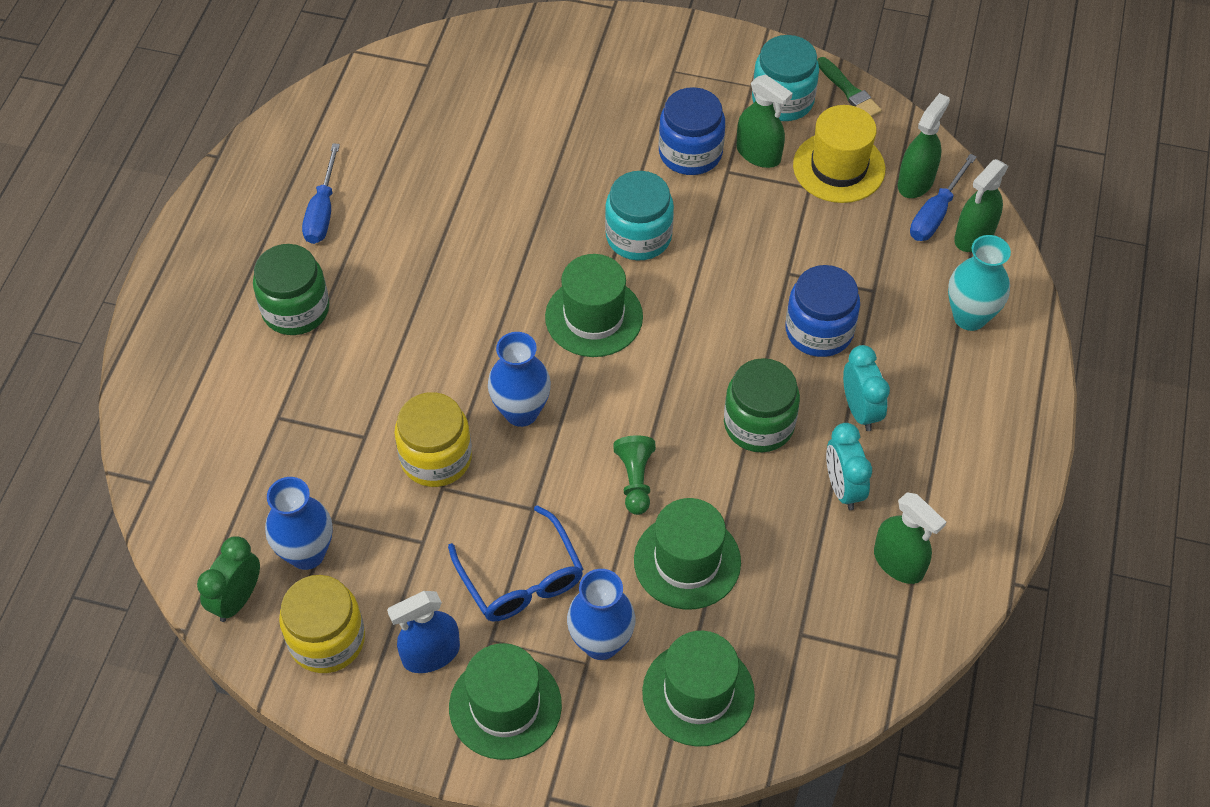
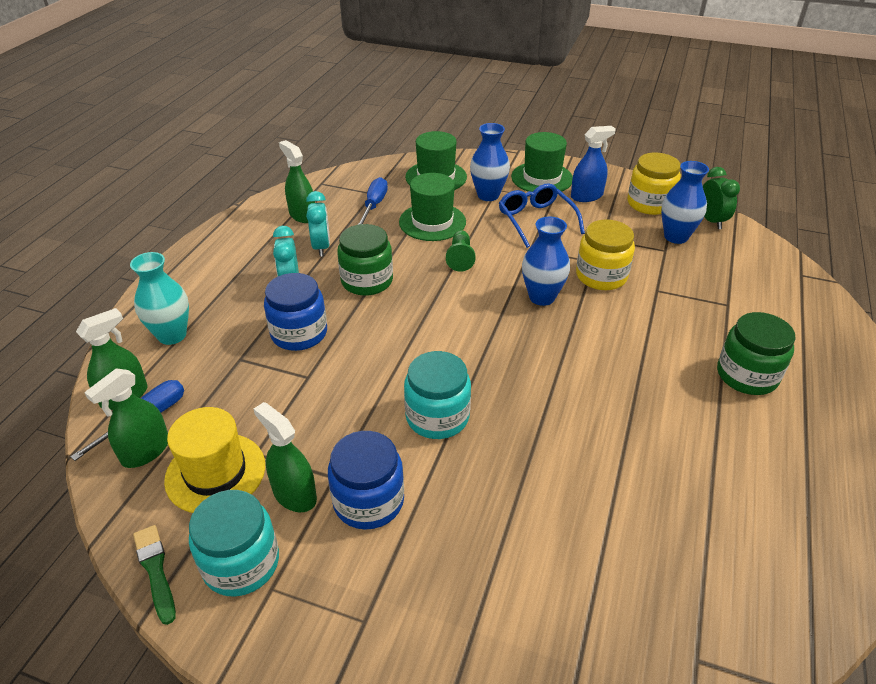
camera: 175 degrees left, 15 degrees down
(237, 599) = (711, 221): green clock -> green clock turned 45 degrees counterclockwise
(322, 211) = (759, 463): blue screwdriver -> blue screwdriver (374, 205)
(594, 317) = (484, 354): green hat -> none

